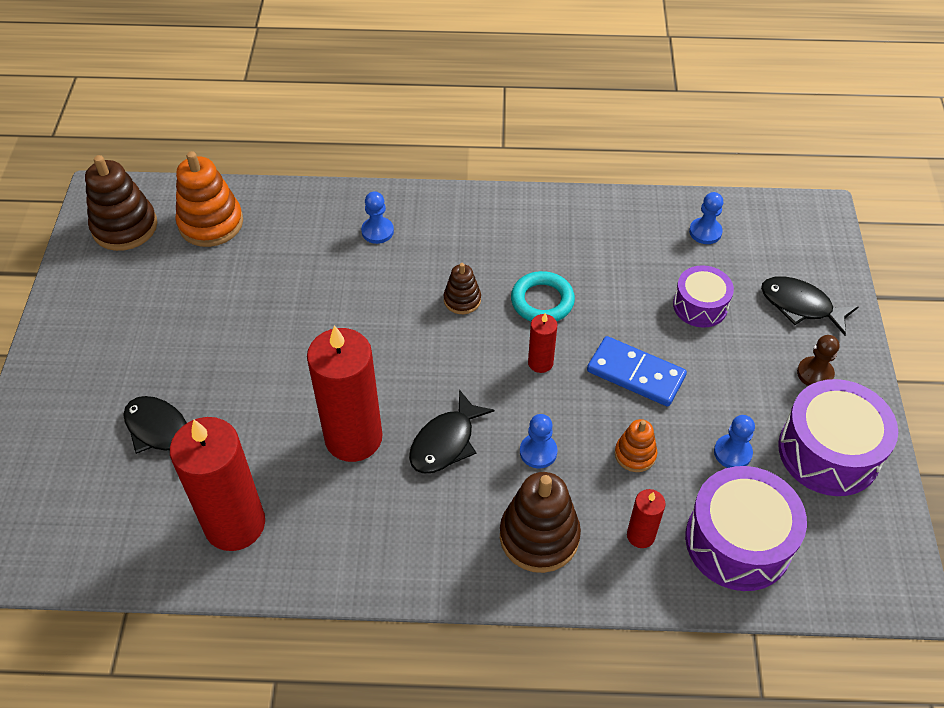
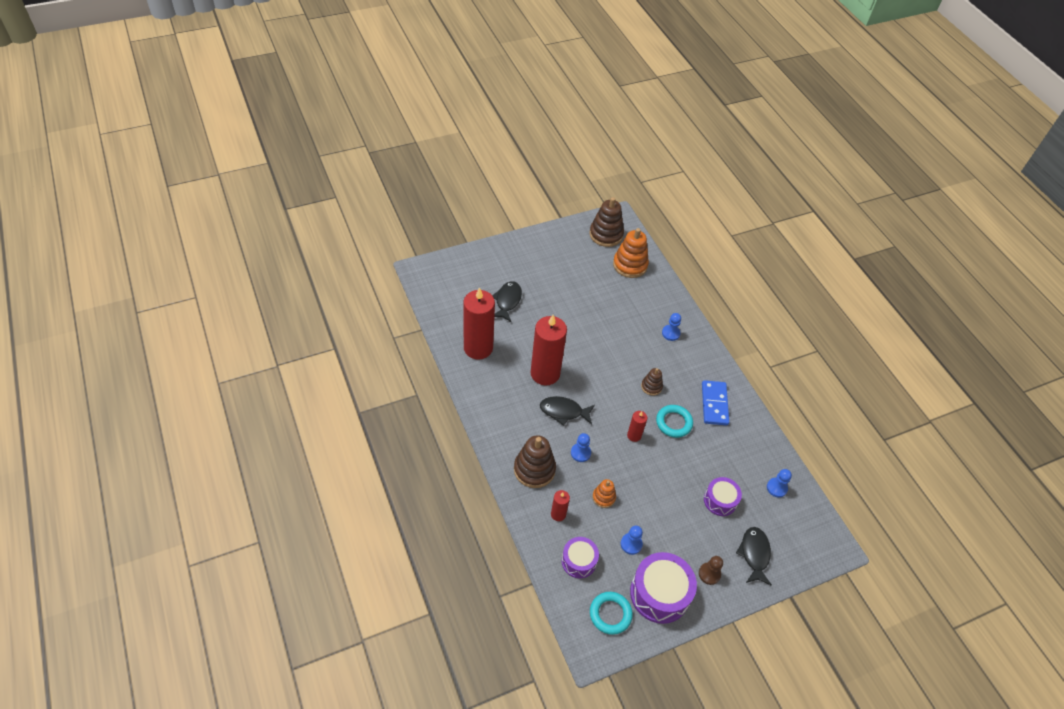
camera: 60 degrees right, 0 degrees up
(636, 374) = (654, 482): blue domino -> blue domino (714, 404)
(738, 541) = (579, 561): purple drum -> purple drum, size x0.60
(844, 535) = (610, 614): none -> turquoise ring

